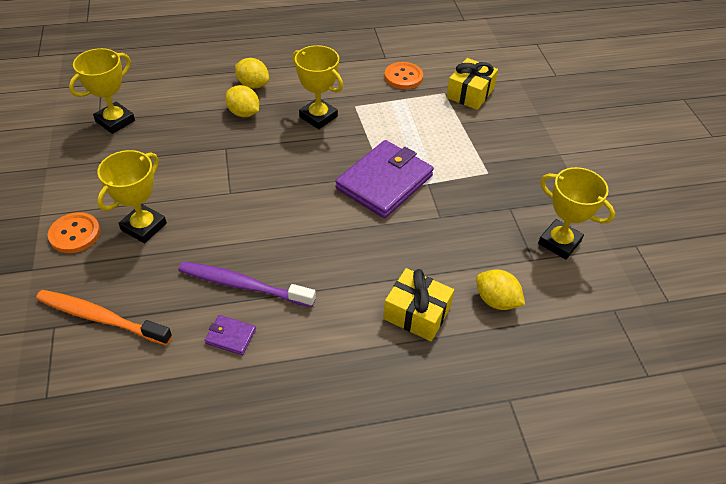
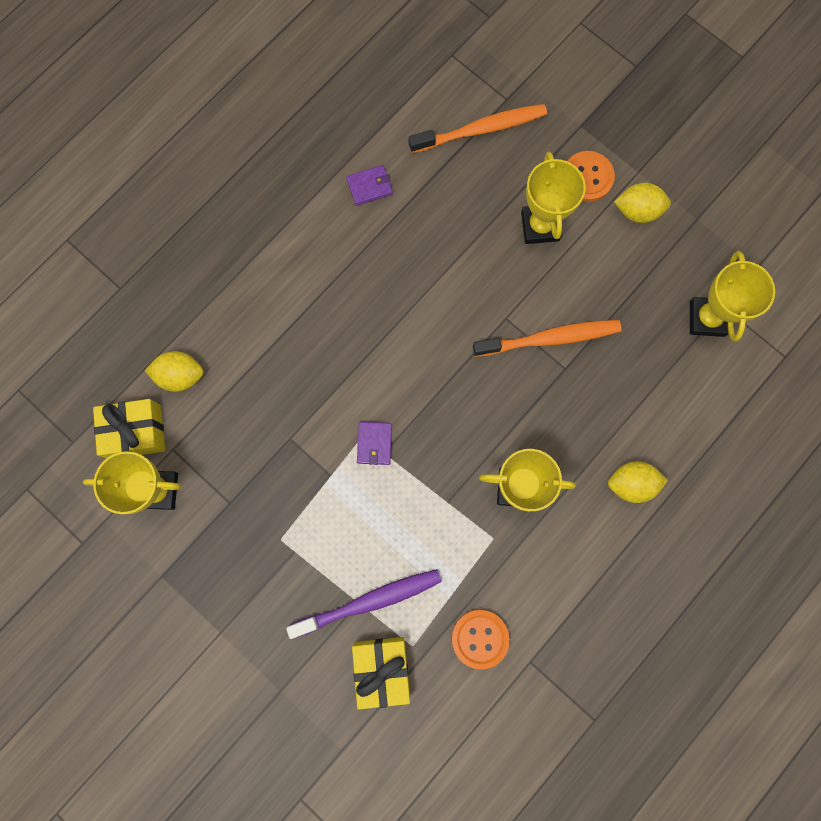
camera: 145 degrees right, 30 degrees up
(216, 166) = (549, 338): none -> orange toothbrush
(243, 285) = (401, 235): purple toothbrush -> purple toothbrush (369, 601)
(244, 113) = (596, 431): yellow lemon -> yellow lemon (637, 211)
(384, 182) = (374, 443): purple wallet -> purple wallet, size x0.43
(416, 313) = (240, 313): yellow gift -> yellow gift (135, 432)

